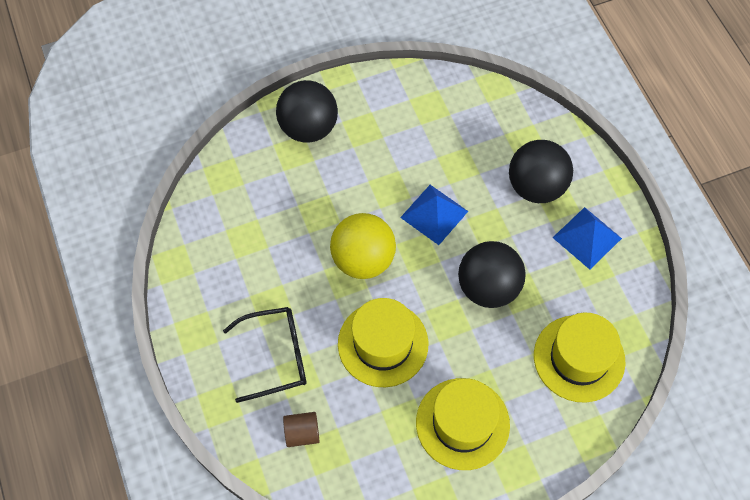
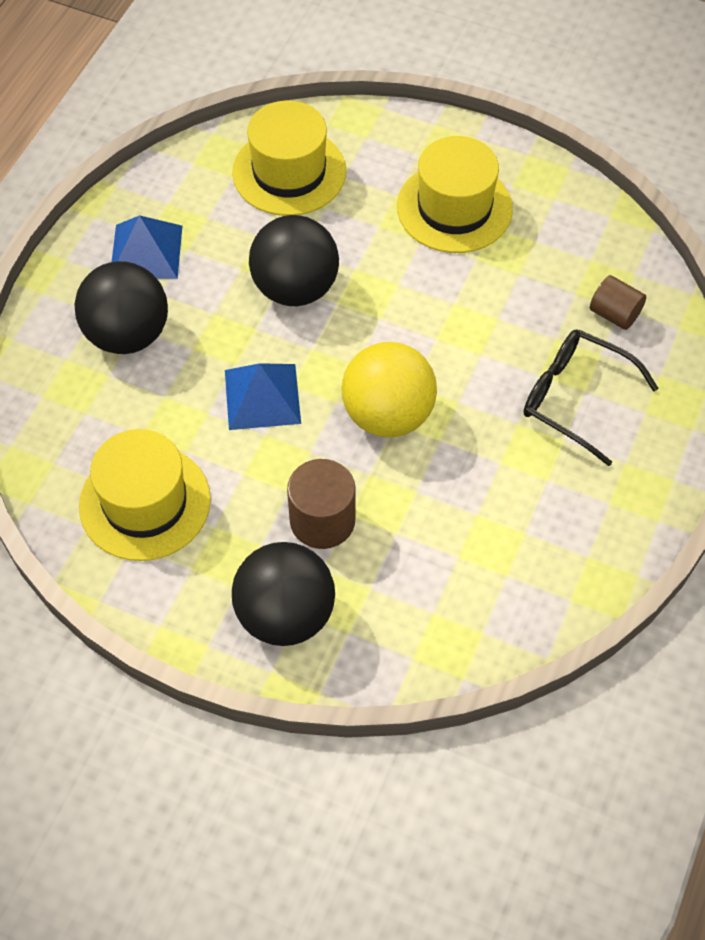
camera: 135 degrees left, 5 degrees down
(337, 181) = (322, 520): none -> brown cylinder
(383, 344) = (455, 324): yellow hat -> yellow hat (145, 502)

